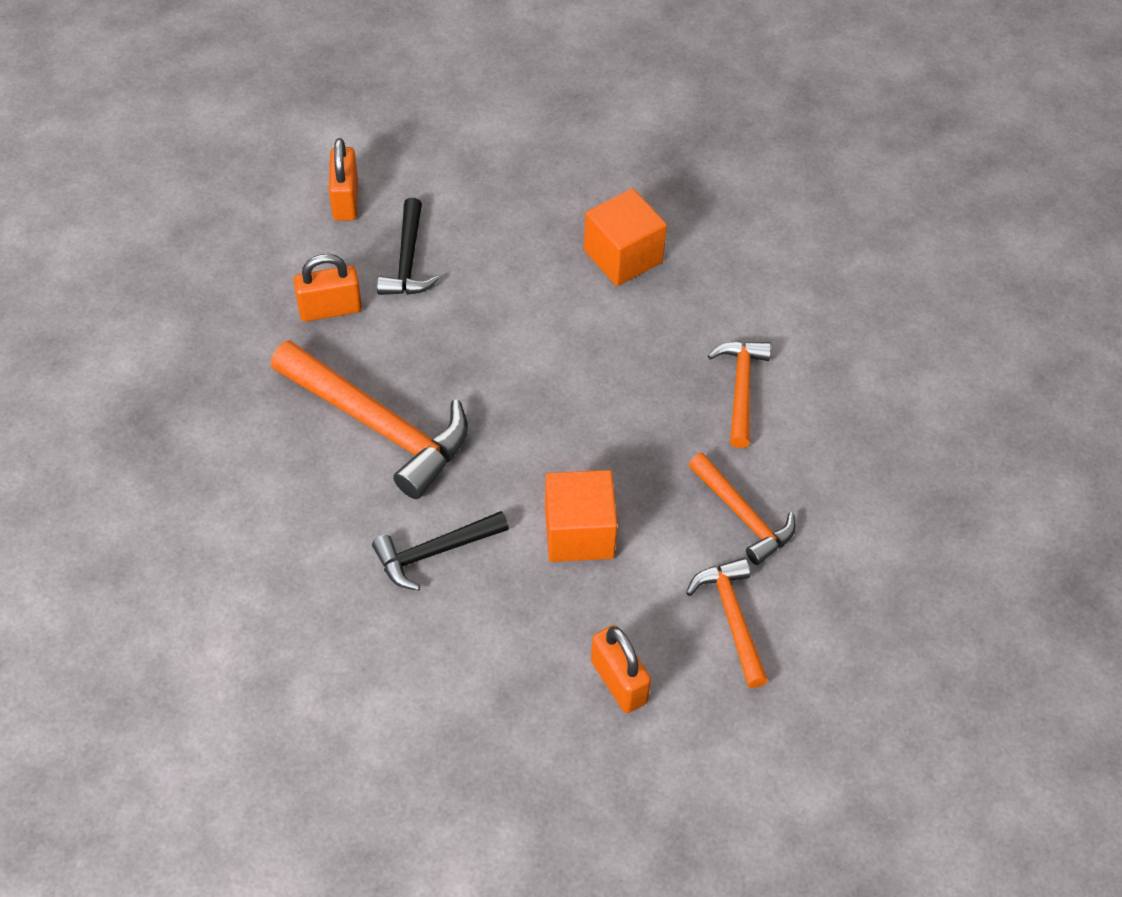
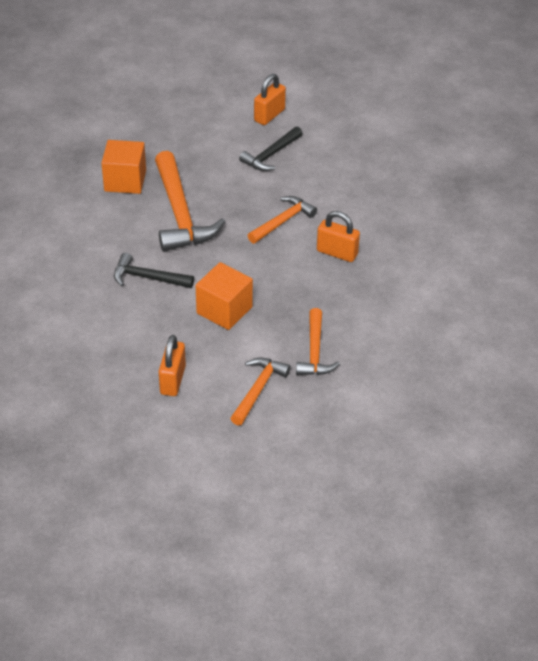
camera: 40 degrees right, 10 degrees down
(330, 309) = (211, 155): orange padlock -> orange padlock (337, 253)
(623, 256) = (383, 209): orange cube -> orange cube (125, 181)
(741, 389) = (378, 298): orange hammer -> orange hammer (283, 221)

